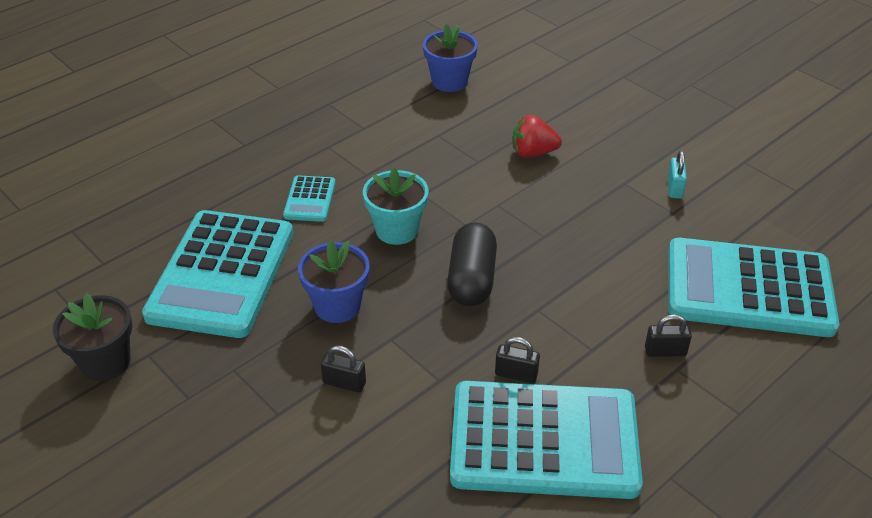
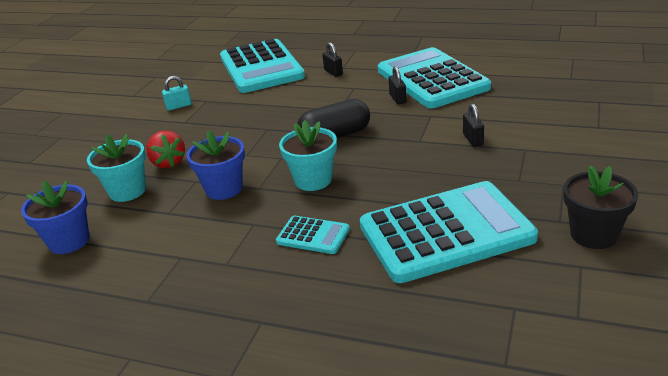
camera: 115 degrees left, 10 degrees down
(310, 199) = (313, 236): turquoise calculator -> turquoise calculator turned 45 degrees clockwise
(337, 306) = (415, 169): blue flower pot -> blue flower pot (224, 189)
(501, 120) = (127, 191): none -> turquoise flower pot

